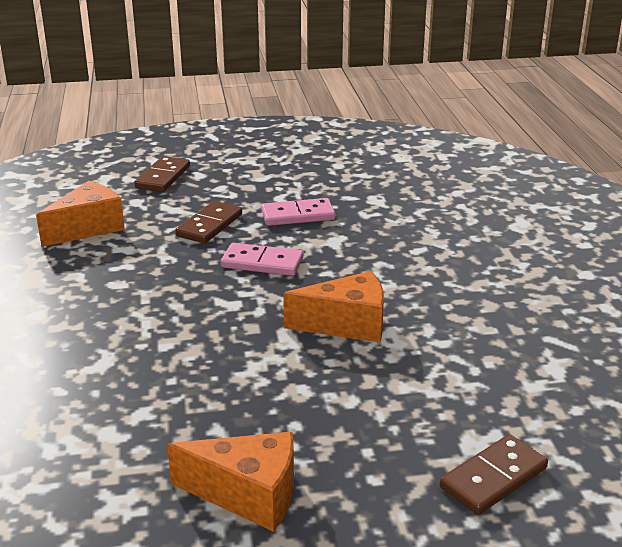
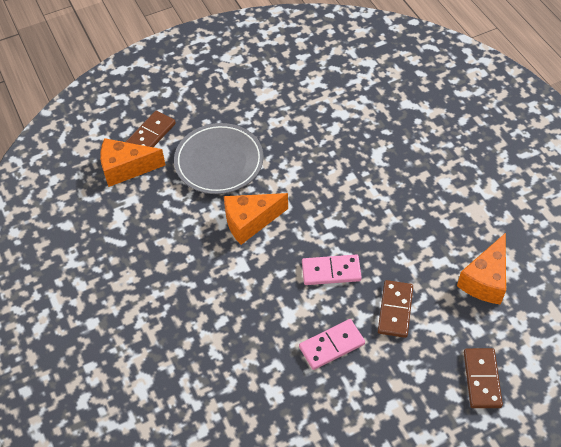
camera: 165 degrees right, 25 degrees up
(248, 495) = (260, 99): orange cheese -> orange cheese (126, 168)
(370, 406) = (219, 161): none -> grey plate

